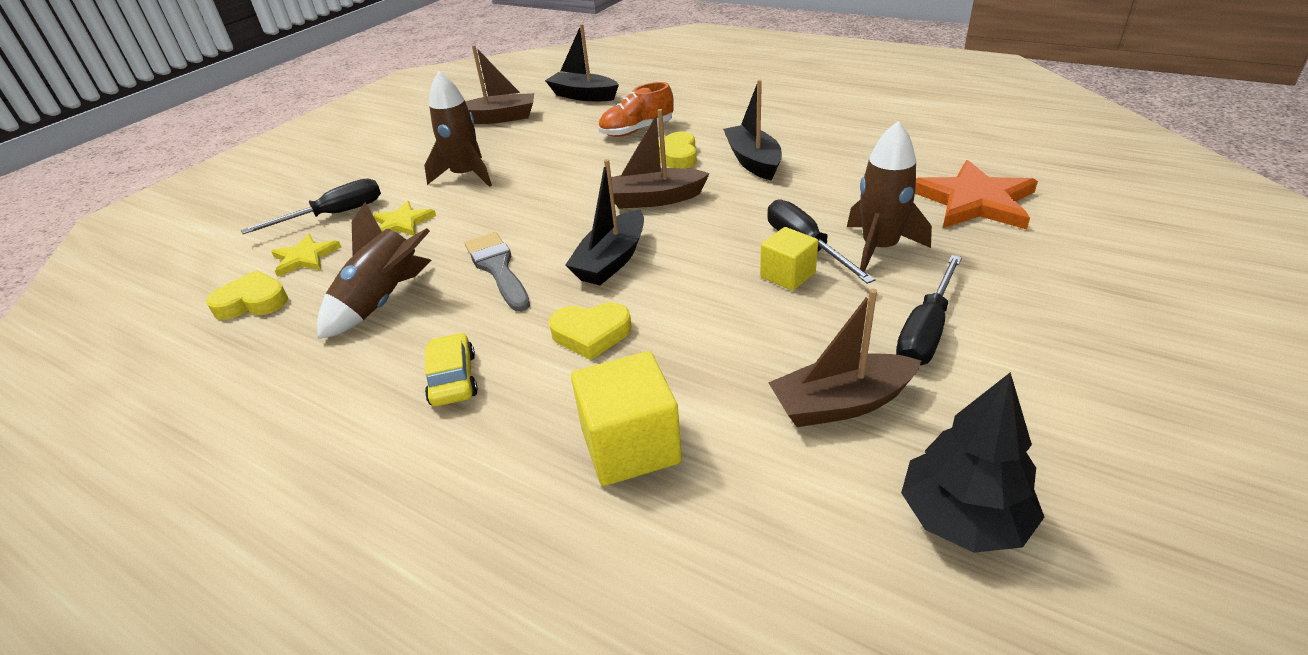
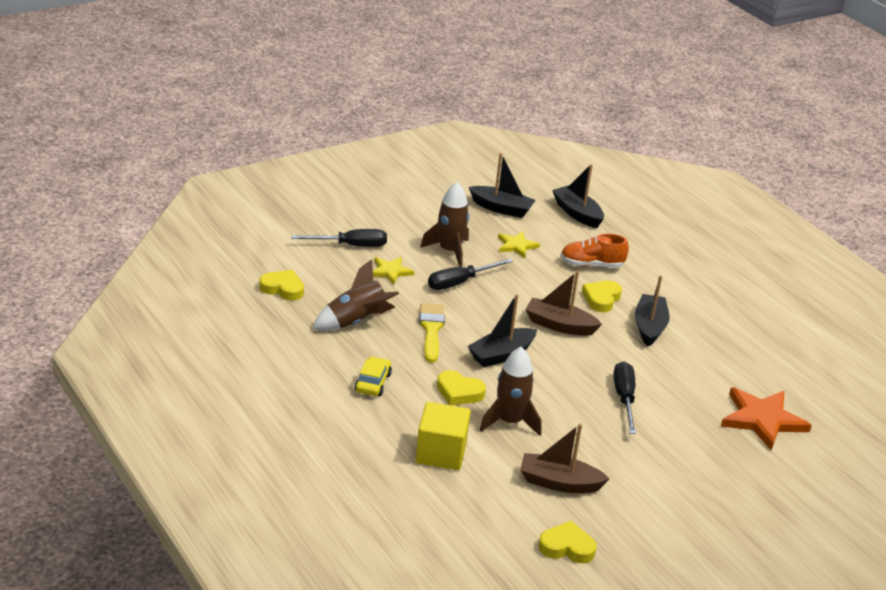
camera: 20 degrees right, 5 degrees down
(305, 257) = (322, 271): yellow star -> yellow star (516, 246)
(497, 268) = (431, 330): grey brush -> yellow brush
(499, 118) = (501, 208): brown boat -> black boat
(787, 275) = (596, 410): yellow cube -> none
(879, 248) = (667, 420): brown rocket -> brown rocket (510, 422)
(926, 331) = (640, 473): black screwdriver -> black screwdriver (460, 282)
(963, 518) = (567, 547): black tree -> yellow heart

